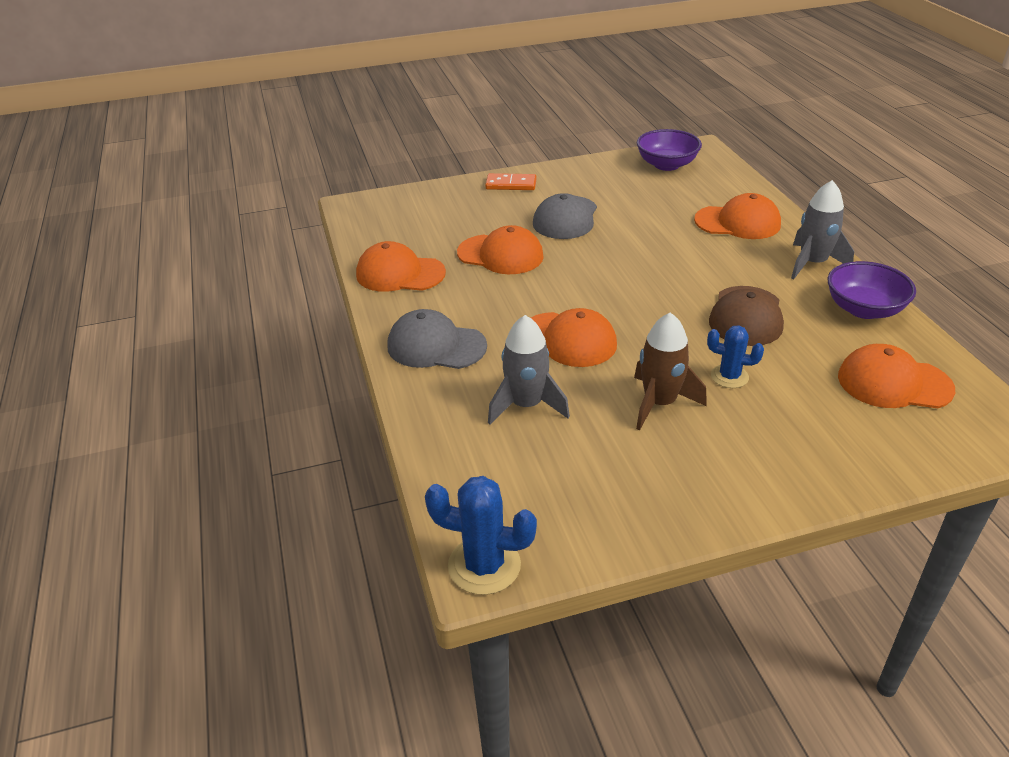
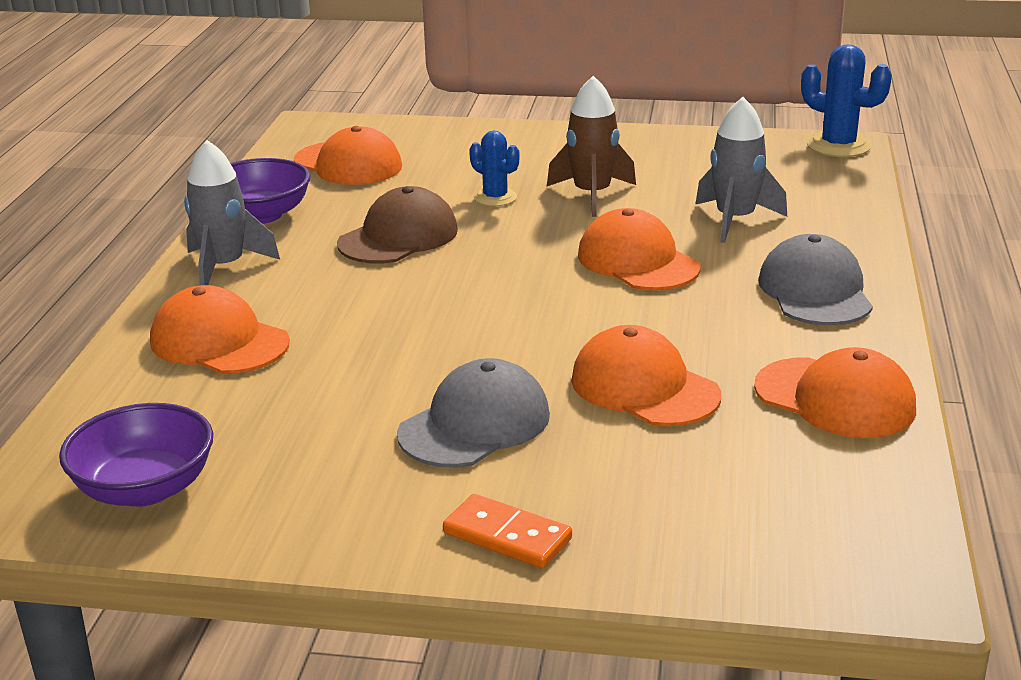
camera: 155 degrees left, 10 degrees down
(436, 346) = (815, 291): grey cap -> grey cap turned 135 degrees counterclockwise

